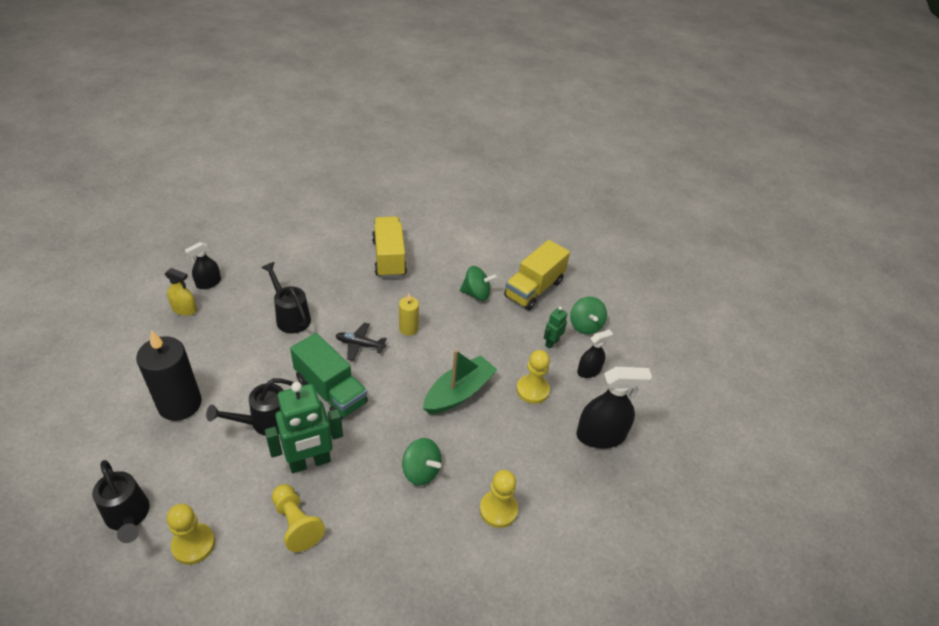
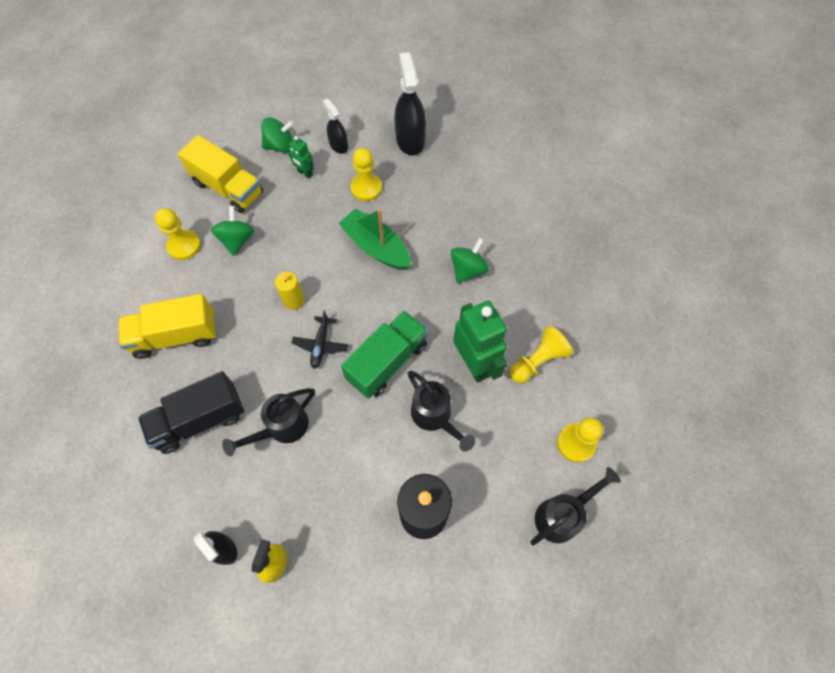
camera: 90 degrees left, 20 degrees up
(313, 271) = (200, 420): none -> black truck
(498, 510) = (494, 210): yellow pawn -> yellow pawn (184, 246)

